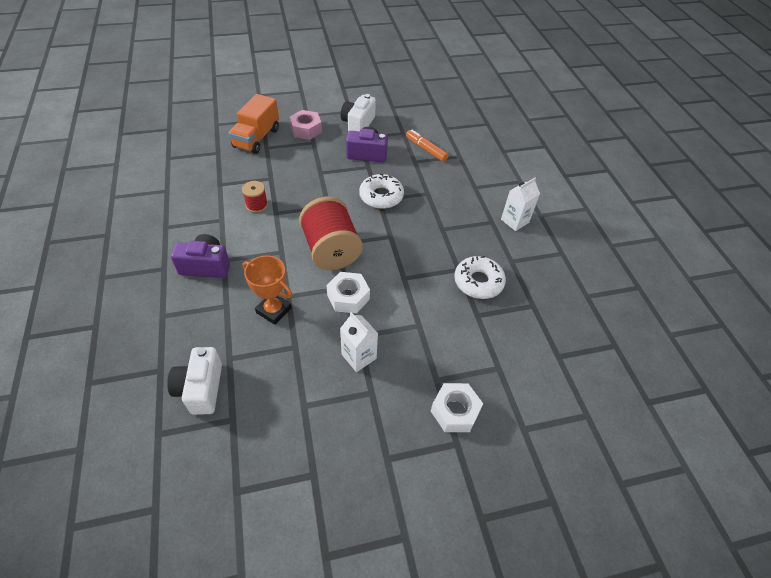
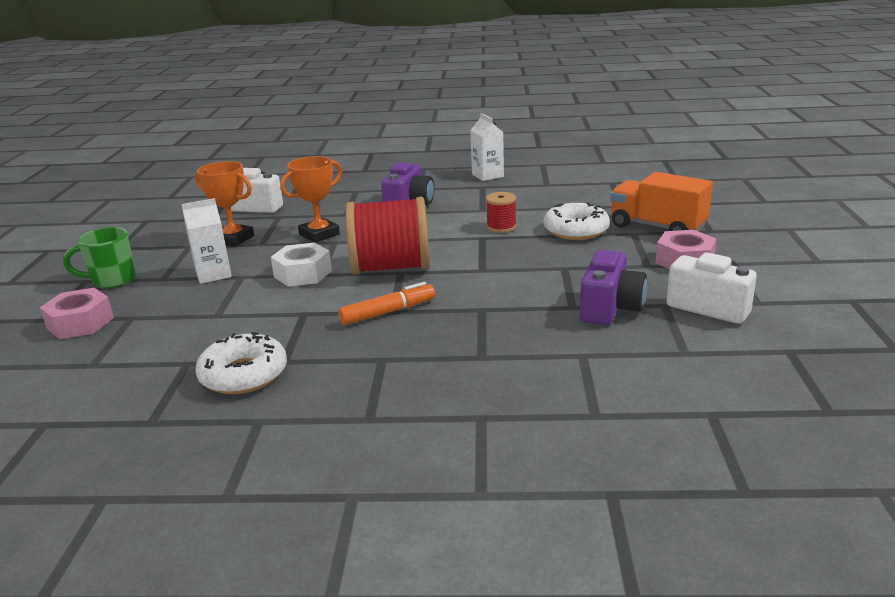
camera: 110 degrees right, 25 degrees down
(286, 373) = (233, 239): none -> orange trophy
(381, 196) = (488, 311): white donut -> white donut (576, 230)
(383, 433) = (112, 280): none -> green mug
(426, 149) = (622, 373): orange marker -> orange marker (388, 312)
(455, 411) = (80, 323): white nut -> pink nut
(514, 221) = (354, 450): white carton -> white carton (487, 175)

